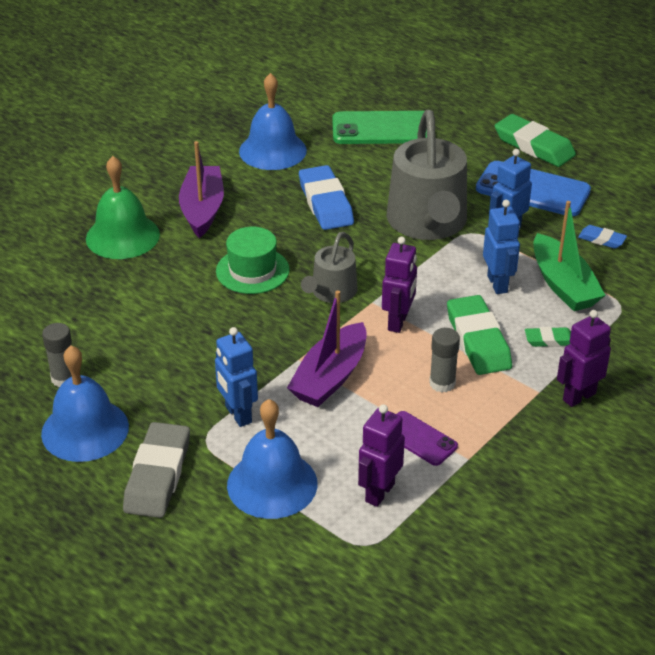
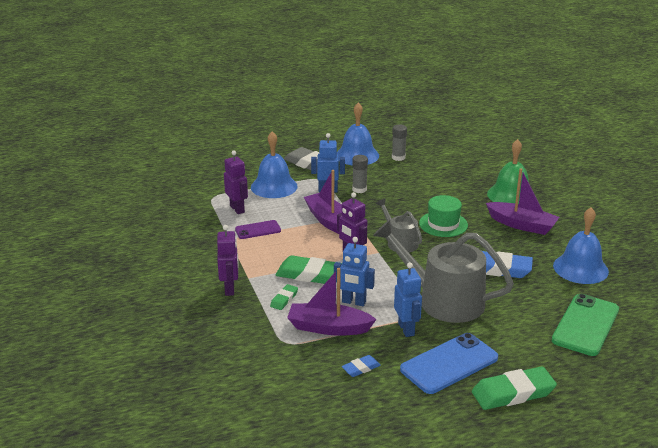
camera: 120 degrees right, 10 degrees down
(442, 383) = (288, 250): grey glue stick -> grey glue stick (359, 189)
(563, 285) = (328, 327): green boat -> purple boat

